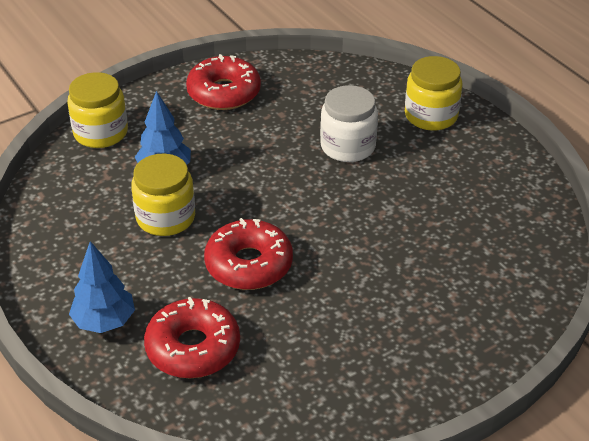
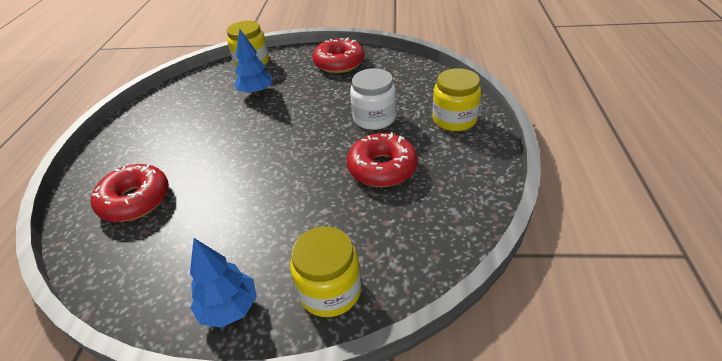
camera: 40 degrees right, 0 degrees up
(104, 321) = (120, 161): blue tree -> blue tree (229, 308)
(165, 217) = (223, 118): yellow jar -> yellow jar (330, 290)
(249, 264) = (227, 165): red donut -> red donut (382, 168)

